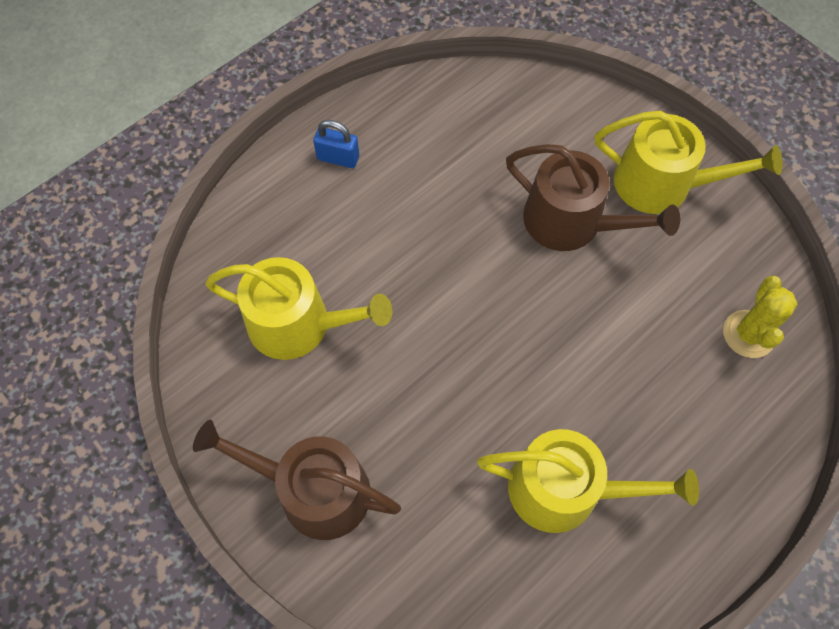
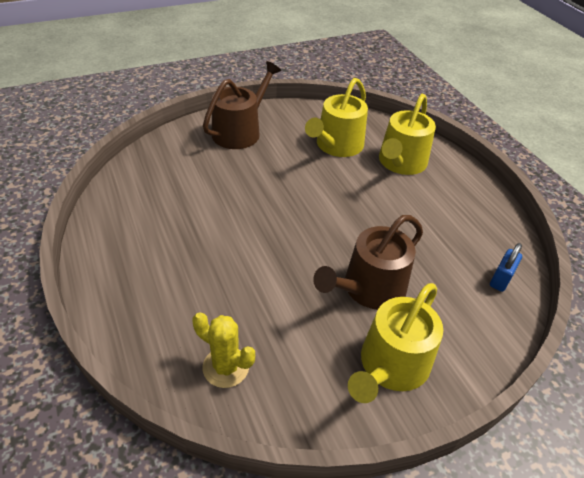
camera: 105 degrees right, 20 degrees down
(338, 158) = (453, 185): blue padlock -> blue padlock (500, 279)
(566, 490) = (178, 219): yellow watering can -> yellow watering can (400, 163)

